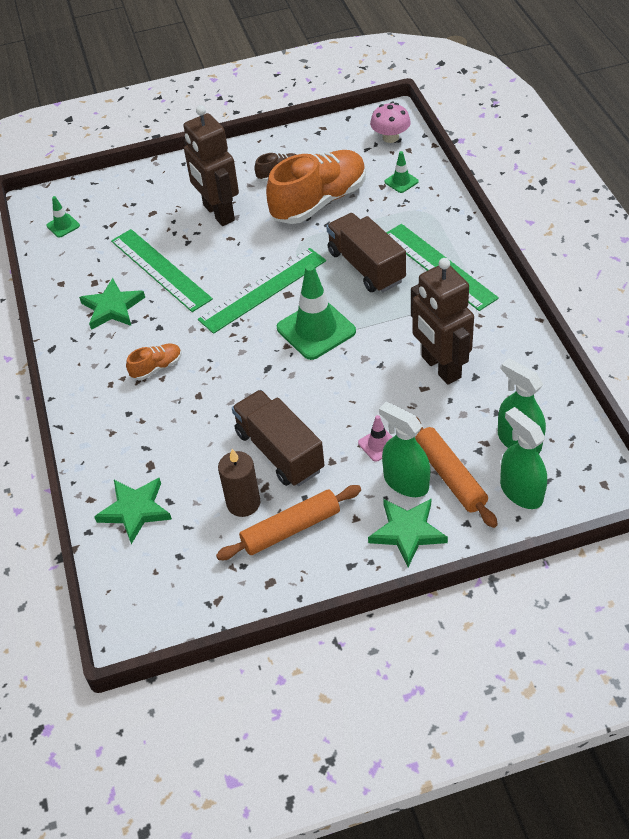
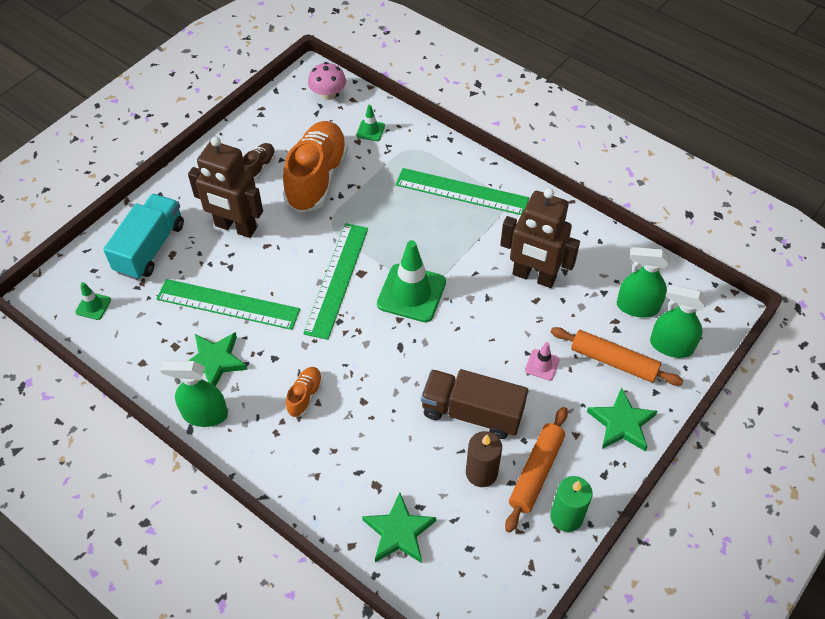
camera: 40 degrees left, 5 degrees up
(140, 201) = (150, 248): none -> turquoise truck
(284, 580) = (566, 517): none -> green candle
(366, 267) = (405, 218): brown truck -> none
(406, 482) = (587, 384): green spray bottle -> green spray bottle (205, 414)

